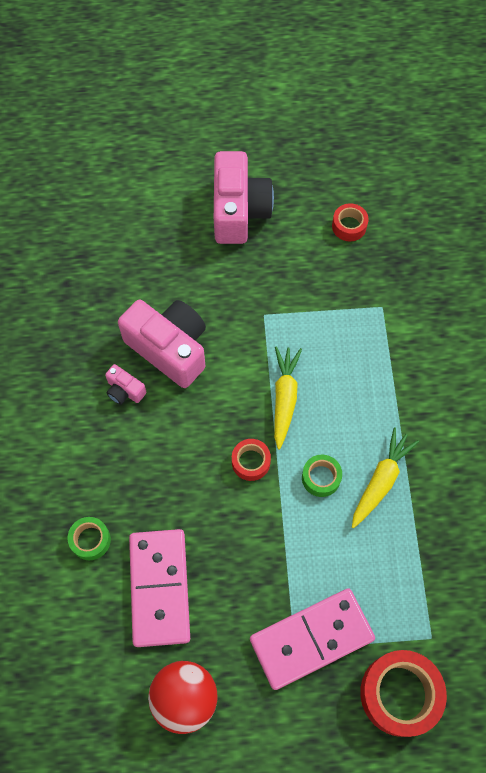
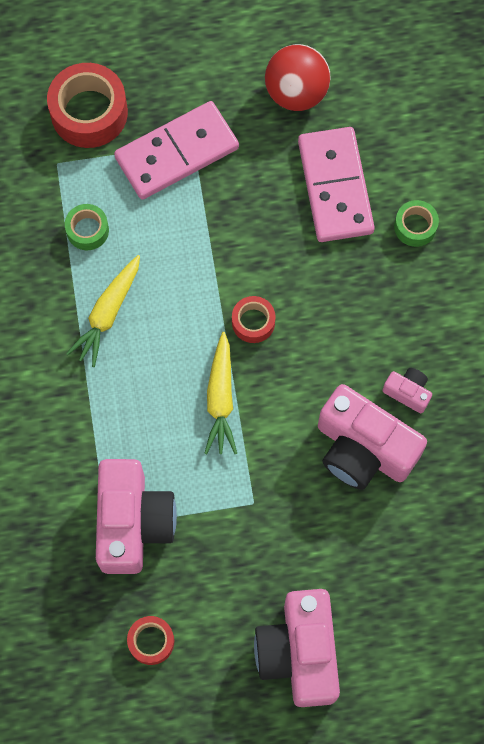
camera: 175 degrees right, 5 degrees up
(321, 478) = (174, 311): green tape -> green tape (87, 230)
(361, 308) = (133, 522): none -> pink camera

